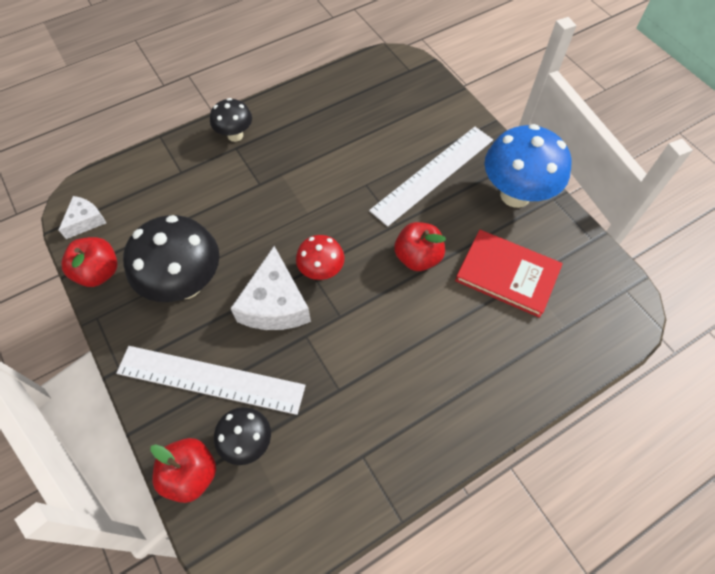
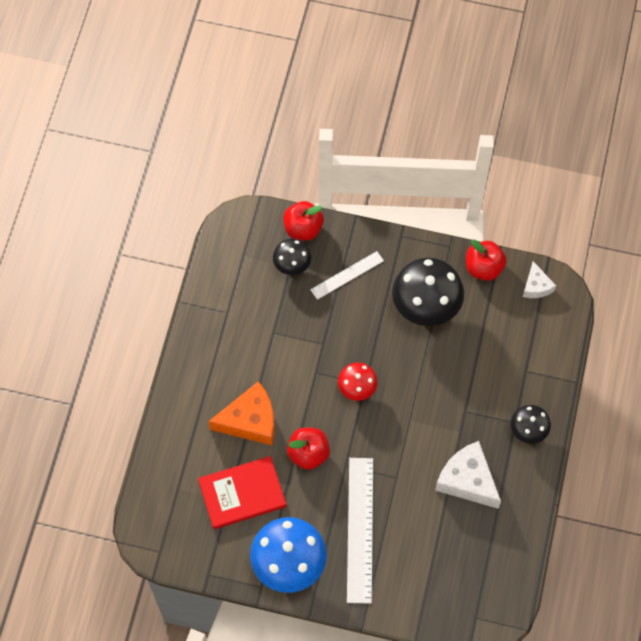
camera: 135 degrees right, 5 degrees up
(210, 380) = (347, 275): white ruler -> white ruler, size x0.57
(275, 304) = (361, 345): white cheese -> white cheese (467, 480)
(443, 328) = (250, 421): none -> orange cheese

